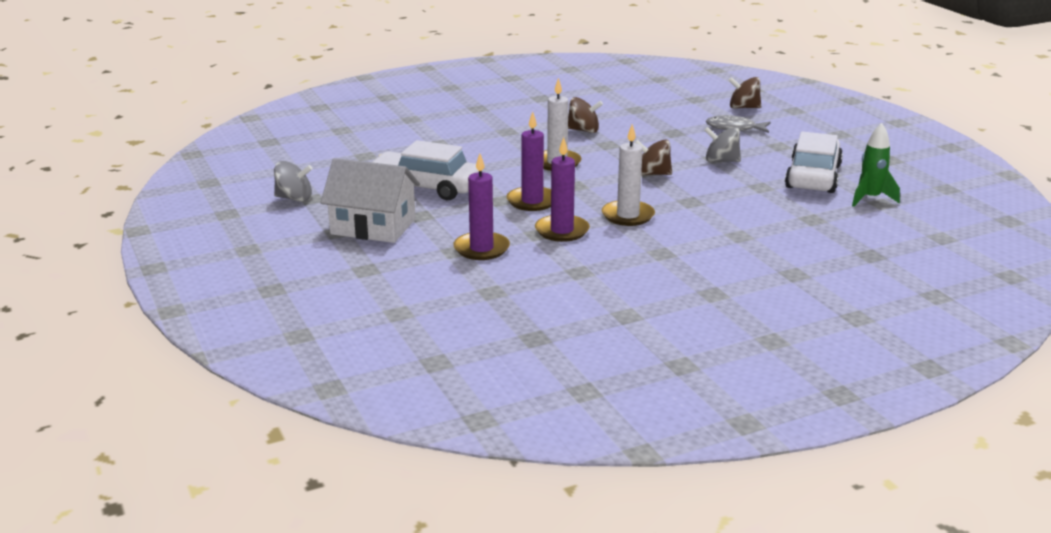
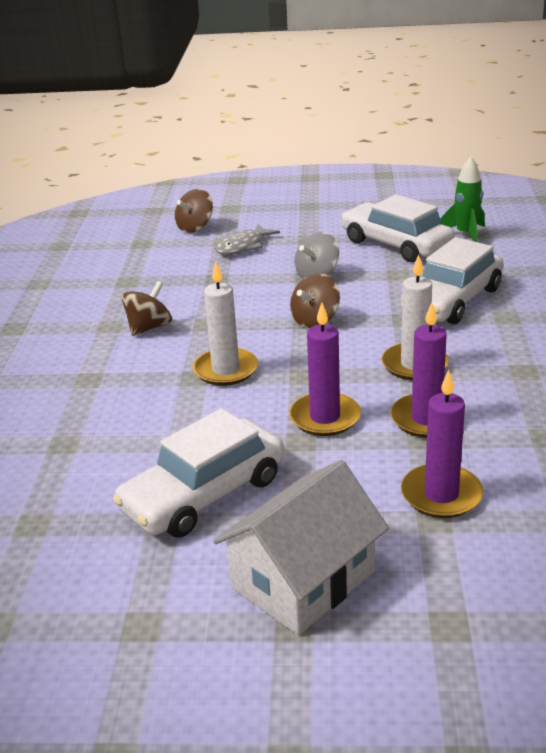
camera: 60 degrees left, 5 degrees up
(294, 198) = (124, 647): grey spinning top -> none
(741, 212) = (452, 300): none -> white car

